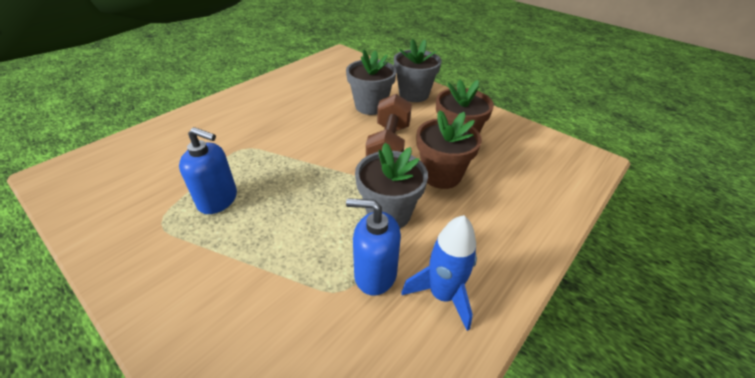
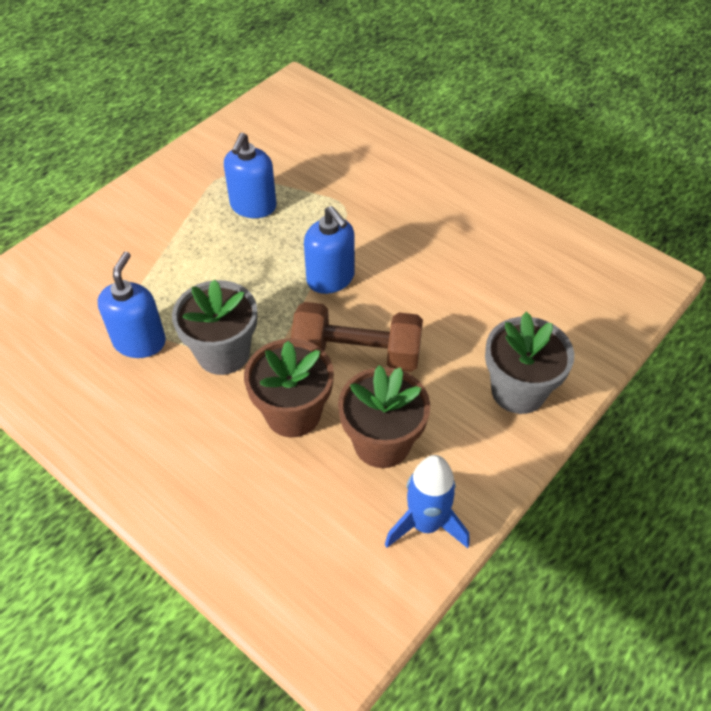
camera: 90 degrees right, 10 degrees up
(318, 156) = (330, 278): none -> blue soap dispenser
(370, 106) = (466, 329): grey flower pot -> none
(442, 295) = (105, 397): blue rocket -> blue rocket (425, 524)

